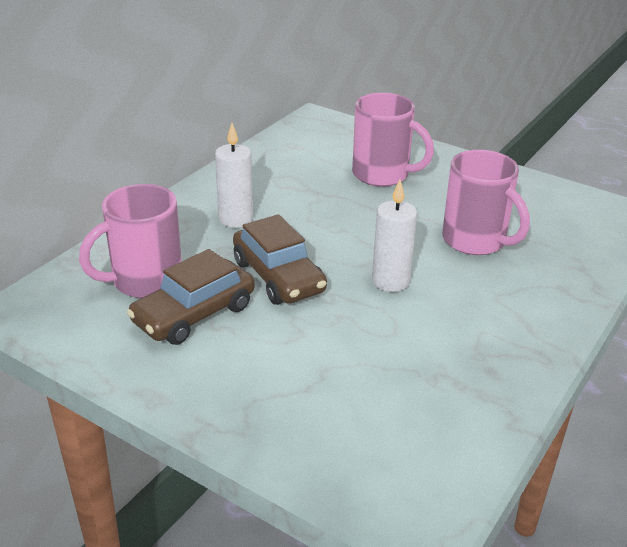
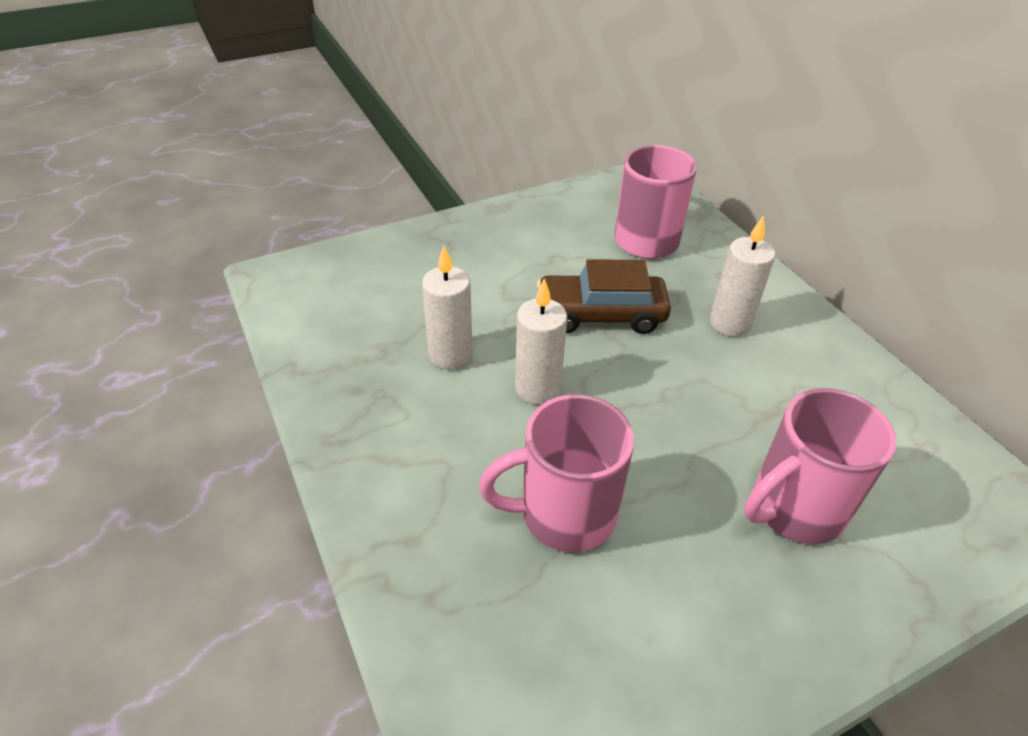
camera: 120 degrees right, 10 degrees up
(194, 314) = (578, 250): brown car -> none
(402, 335) = (450, 355): none -> white candle

